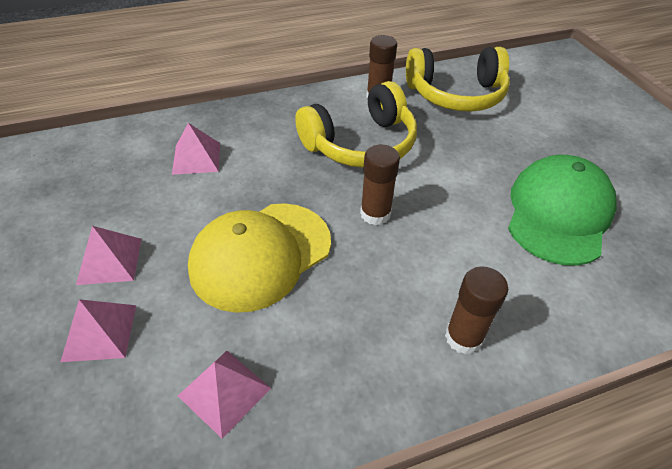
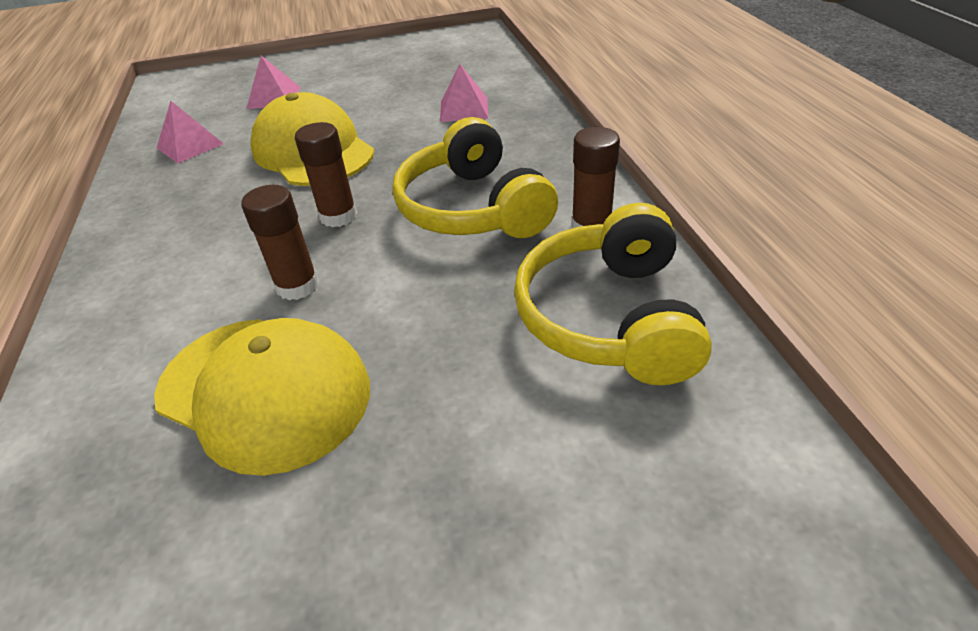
camera: 100 degrees right, 5 degrees down
(109, 261) = (341, 91): pink pyramid -> none
(463, 337) = (142, 264): brown glue stick -> brown glue stick (297, 286)
(558, 213) = (264, 391): green cap -> yellow cap

